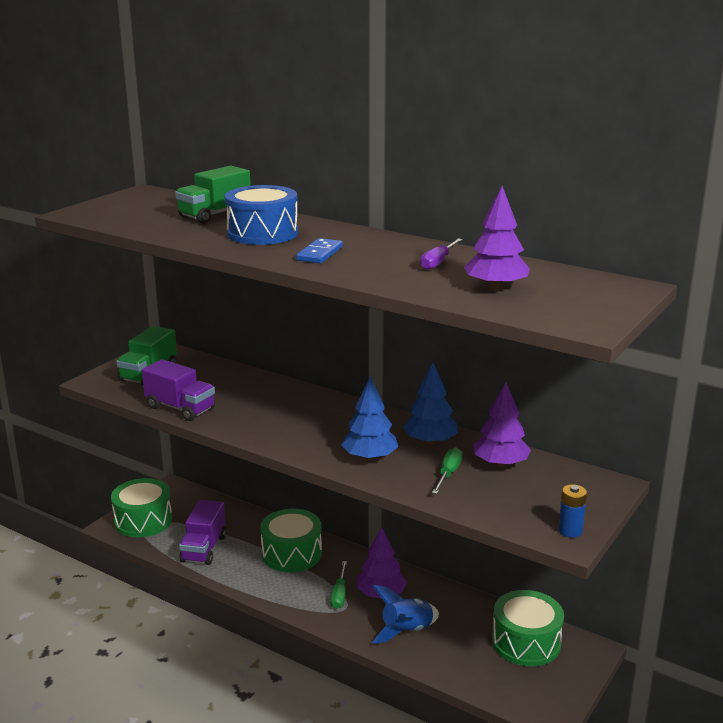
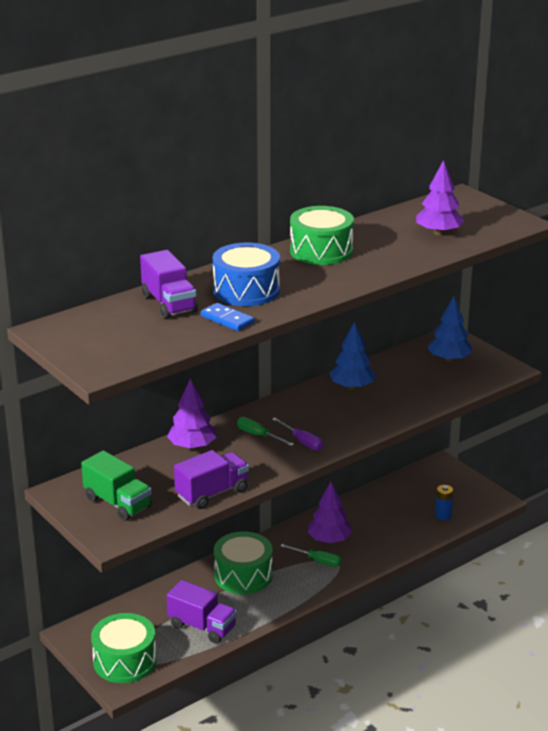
camera: 70 degrees left, 5 degrees up
(215, 215) = (169, 304): green truck -> purple truck
(320, 254) = (321, 276): blue domino -> blue domino (227, 319)
(370, 457) = (362, 417): blue tree -> blue tree (449, 359)
(406, 631) = (382, 538): blue rocket -> none
(438, 262) = (372, 240): purple screwdriver -> purple screwdriver (302, 442)
(448, 474) = (404, 390): green screwdriver -> green screwdriver (258, 436)
(500, 464) = (401, 368): purple tree -> purple tree (192, 446)
(526, 642) = (421, 488): green drum -> green drum (321, 251)
(570, 531) = (500, 366): blue battery -> blue battery (443, 515)

